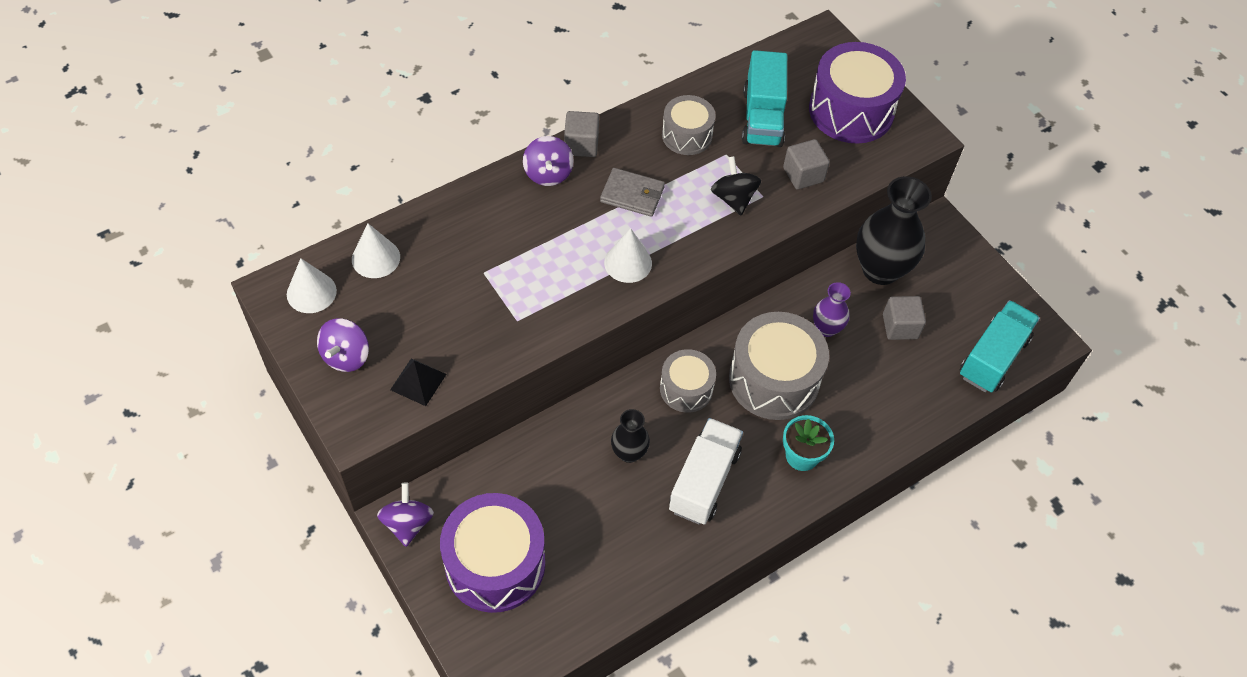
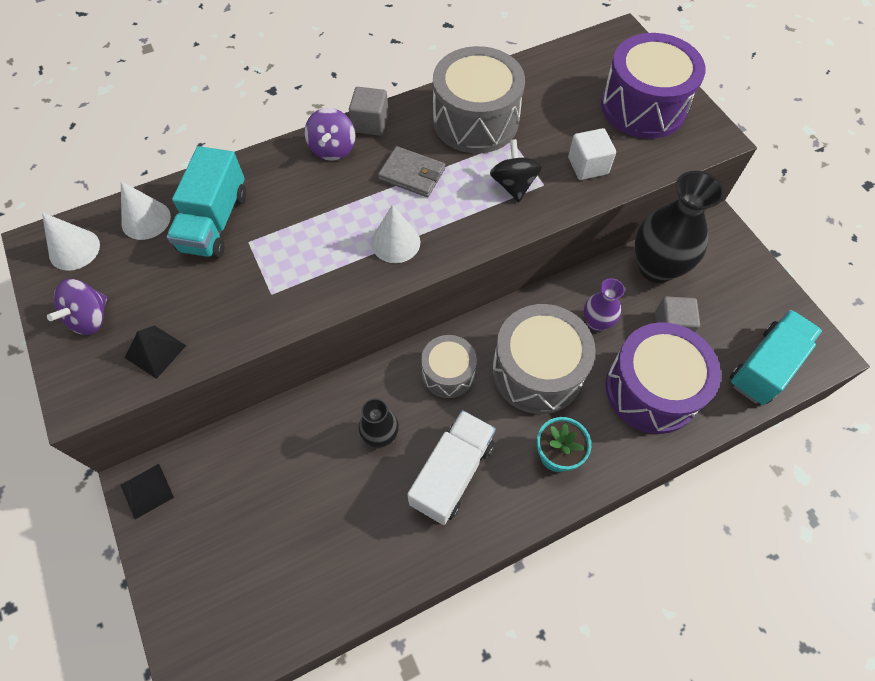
camera: 10 degrees right, 5 degrees up
(408, 523) = (146, 491): purple spinning top -> black pyramid
(495, 564) = (224, 544): purple drum -> purple drum (651, 389)
(687, 135) = (475, 120): grey drum -> grey drum, size x1.71
(762, 117) = (553, 108): turquoise truck -> turquoise truck (215, 221)
(803, 175) = (588, 166): grey cube -> white cube

